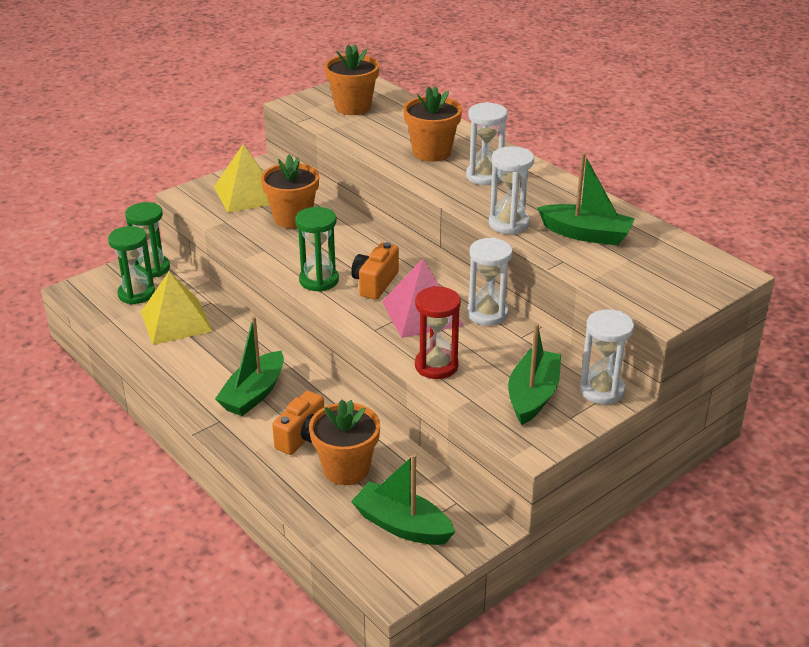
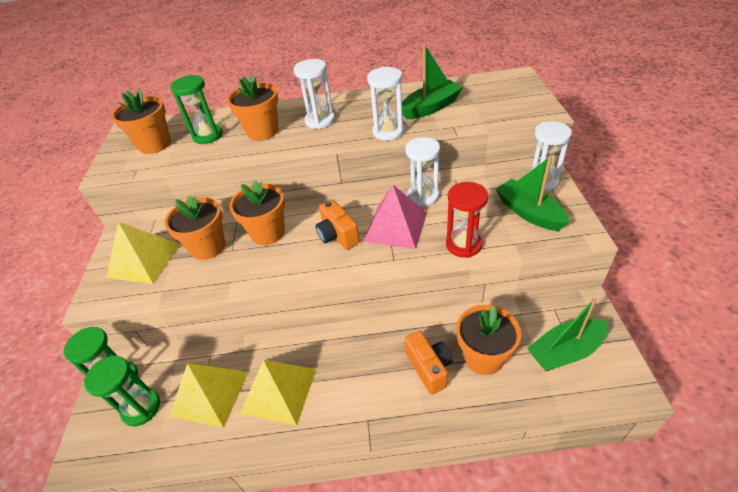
camera: 50 degrees left, 10 degrees up
(208, 357) = (279, 390): none -> yellow pyramid
(254, 394) = (352, 378): green boat -> none
(319, 280) = (304, 265): green hourglass -> green hourglass (208, 136)
(340, 241) = (268, 233): none -> orange flower pot

